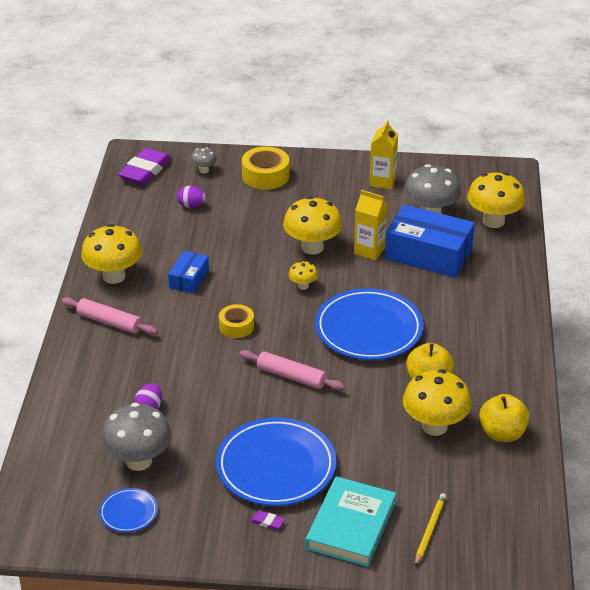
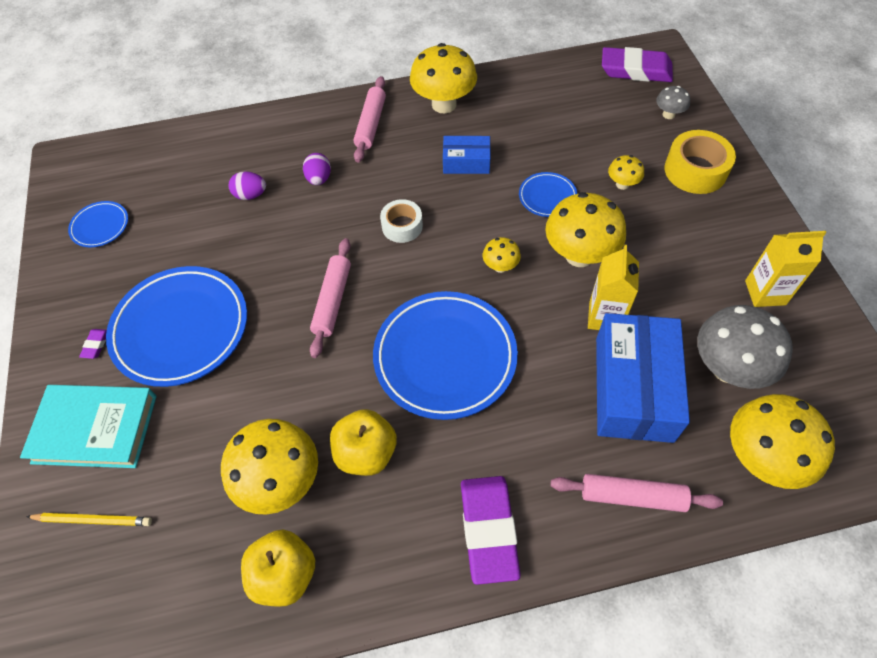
camera: 75 degrees right, 20 degrees up
(138, 461) = (172, 211): grey mushroom -> none
(191, 205) = (596, 124): purple egg -> purple egg (319, 179)
(236, 326) = (402, 226): yellow tape -> white tape
(250, 248) = (547, 197): none -> blue plate
(259, 211) = (622, 184): none -> yellow mushroom
(500, 275) = (632, 496): none -> pink rolling pin
(501, 338) = (488, 530): none -> purple eraser

